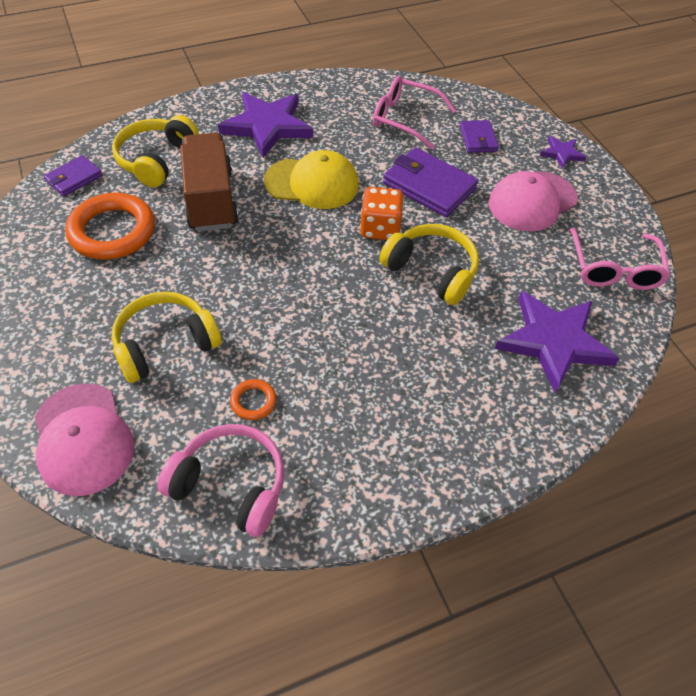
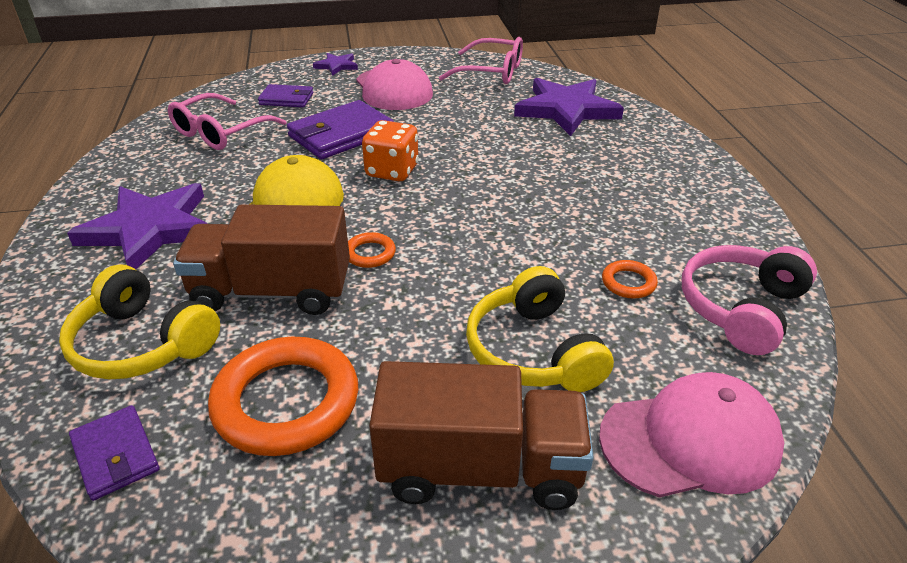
camera: 75 degrees left, 15 degrees down
(61, 327) = (480, 469): none -> brown truck
(262, 238) = (370, 253): none -> orange ring
(431, 271) = (466, 151): yellow headphones -> none

